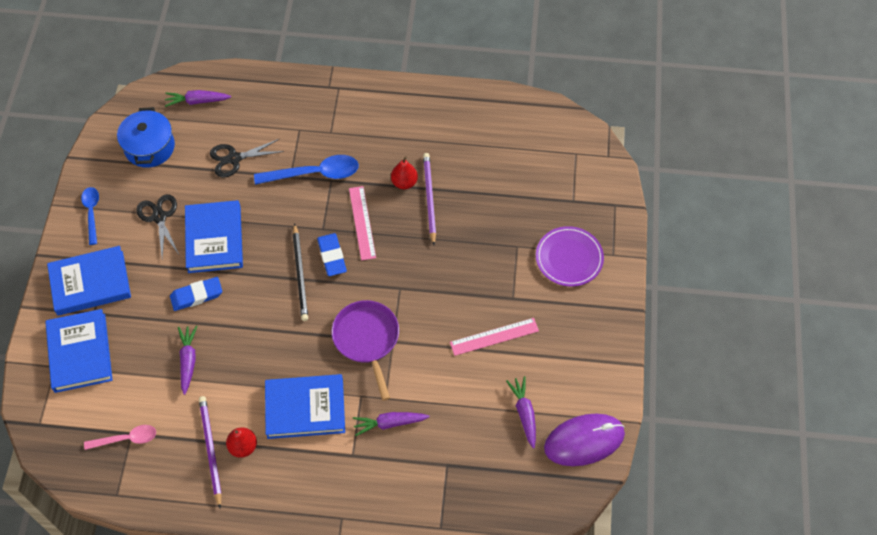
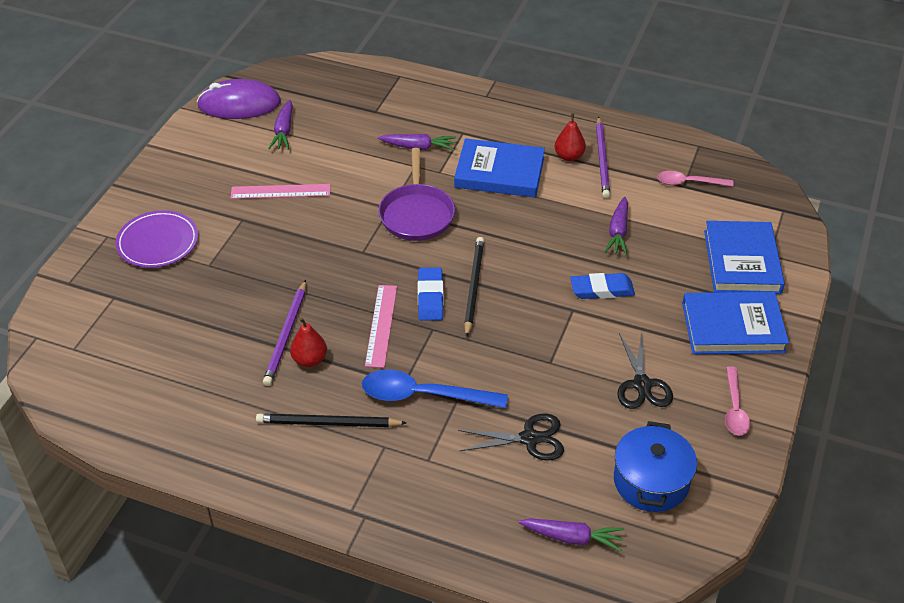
camera: 165 degrees left, 15 degrees down
(92, 212) = (734, 409): blue spoon -> pink spoon
(214, 239) = (572, 344): blue book -> none
(373, 139) = (328, 423): none -> black pencil

